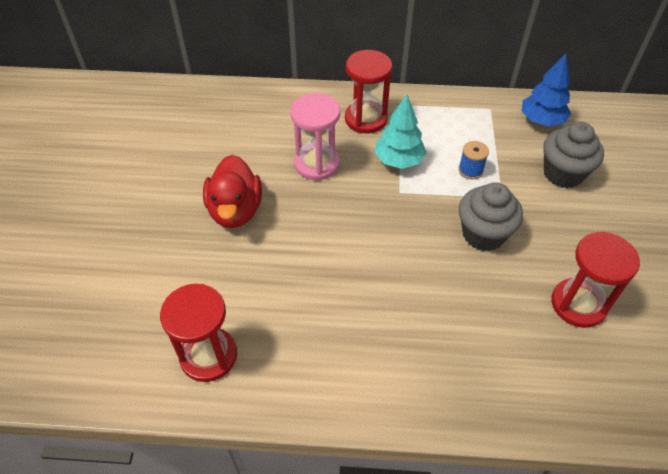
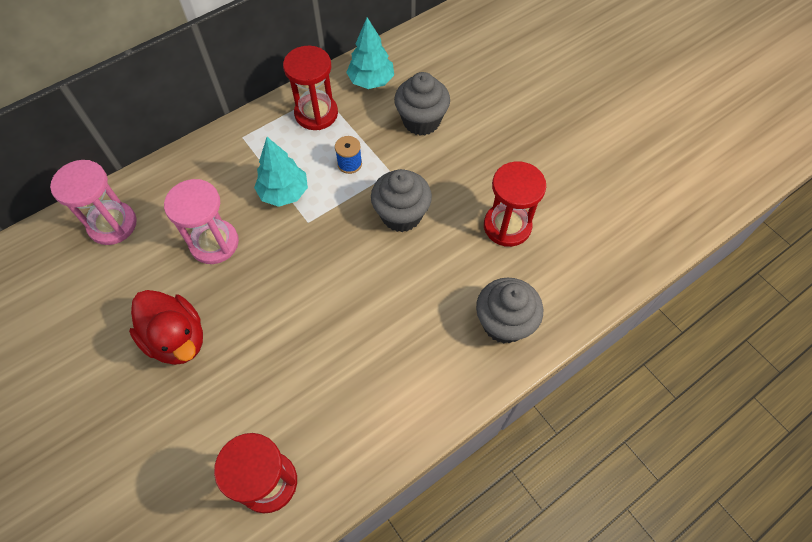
camera: 40 degrees left, 10 degrees up
(259, 110) = (112, 224): none -> pink hourglass
(366, 119) = (223, 170): red hourglass -> red hourglass (316, 113)
(507, 382) = (504, 323): none -> grey cupcake
(541, 120) = (371, 81): blue tree -> turquoise tree

